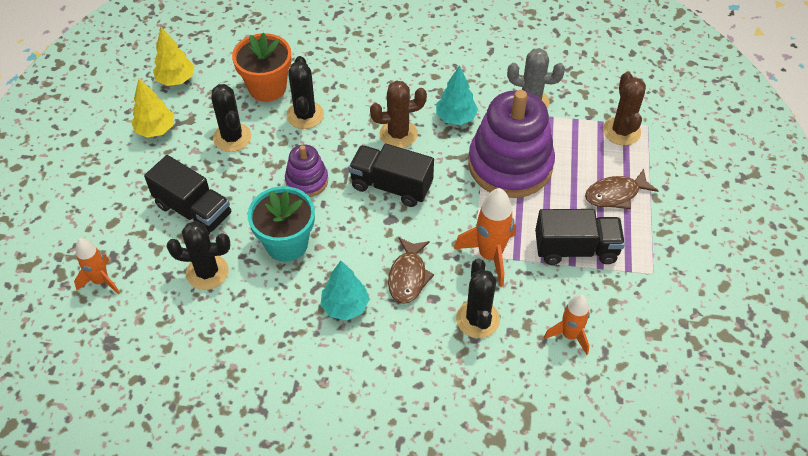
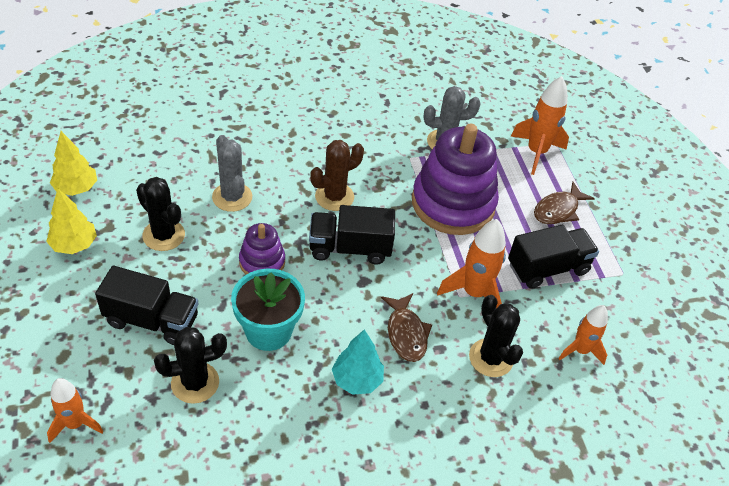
camera: 25 degrees left, 5 degrees down
(267, 87) = (180, 177): orange flower pot -> none
(305, 115) = (232, 197): black cactus -> grey cactus
(455, 118) = (382, 170): turquoise tree -> none
(621, 131) = (536, 152): brown cactus -> orange rocket

